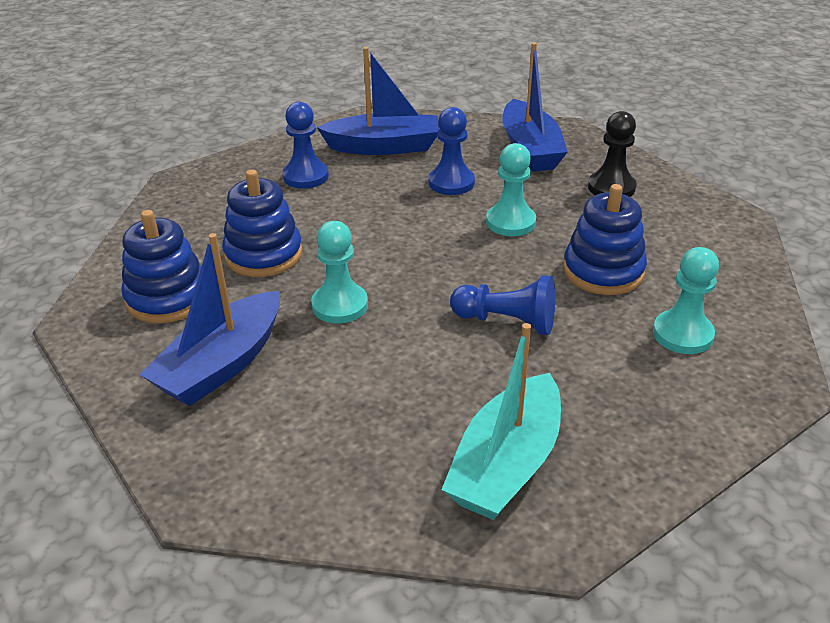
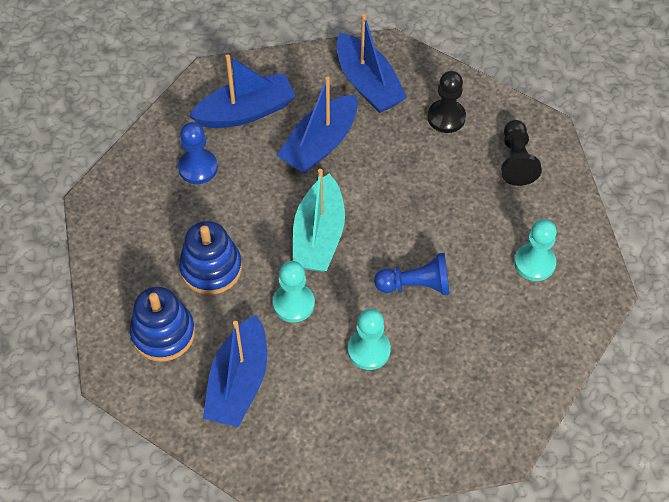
camera: 20 degrees left, 20 degrees up
(451, 183) = (320, 144): blue pawn -> blue boat
(506, 464) = (456, 405): turquoise boat -> turquoise boat (319, 236)
(510, 222) = (383, 180): turquoise pawn -> turquoise pawn (369, 350)
(603, 271) = (466, 215): blue stacking toy -> none
(688, 236) = (516, 161): none -> black pawn

